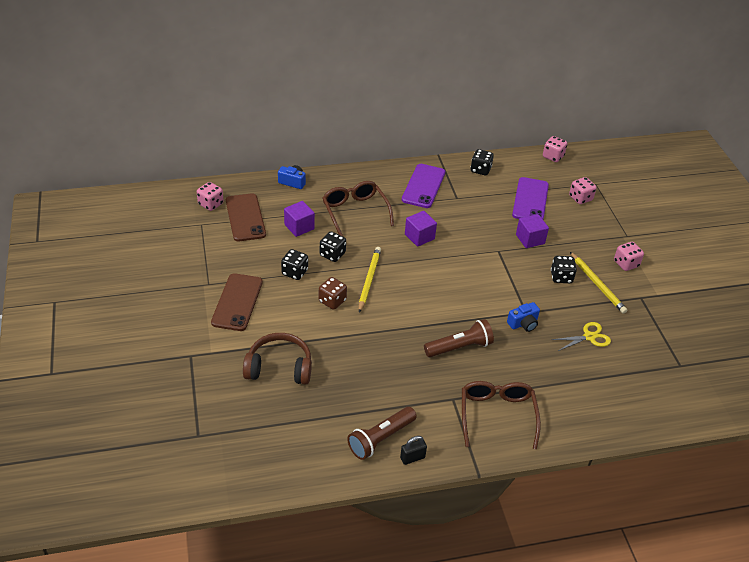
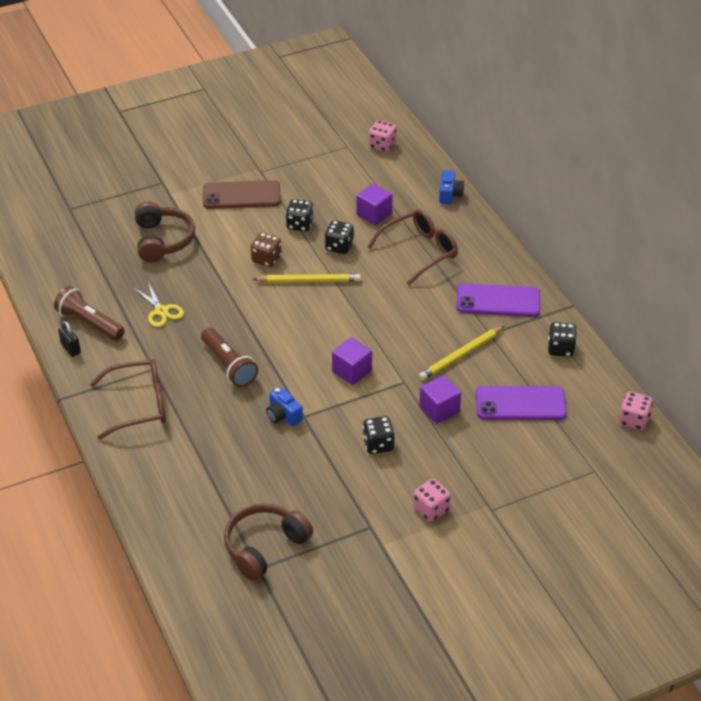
camera: 80 degrees right, 0 degrees up
(245, 217) = (371, 173): brown phone -> none
(419, 236) = (399, 310): purple cube -> purple cube (352, 371)
(580, 198) = (551, 455): pink dice -> none
(589, 337) = (280, 477): yellow scissors -> yellow scissors (161, 311)
(597, 284) = (378, 481): yellow pencil -> yellow pencil (461, 355)
(659, 358) = (264, 547): none -> brown headphones

